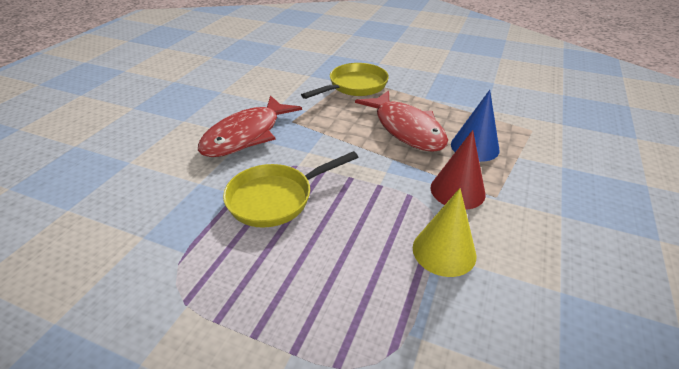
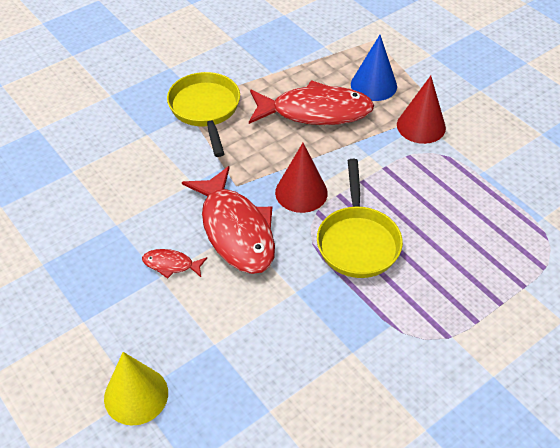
camera: 60 degrees left, 10 degrees up
(197, 121) = (171, 265): none -> red fish
(309, 151) = (301, 192): none -> red cone
(444, 251) = (478, 168): yellow cone -> yellow cone (136, 395)

